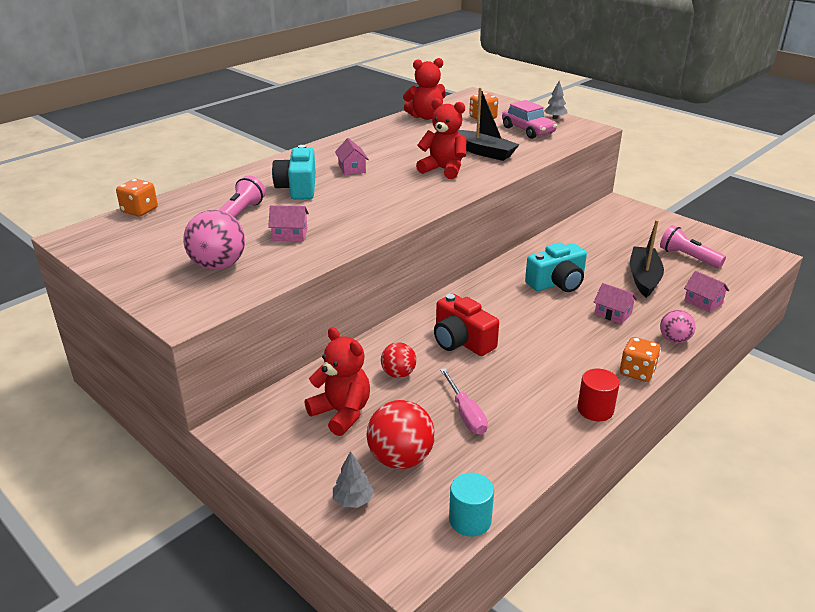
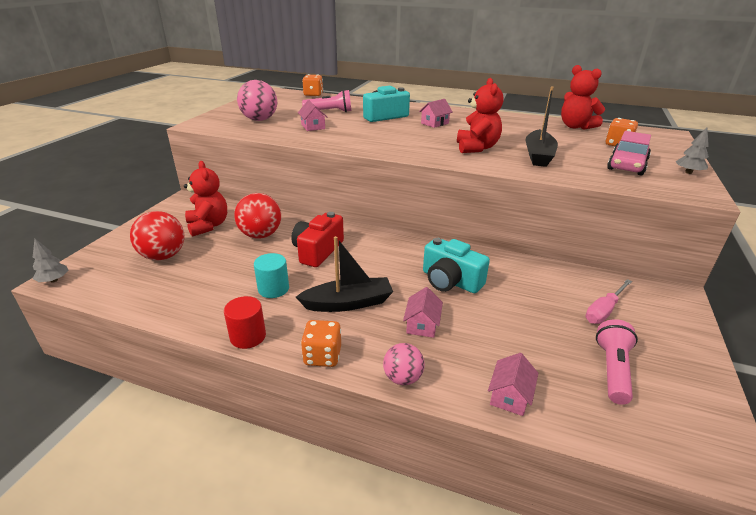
camera: 65 degrees right, 0 degrees up
(341, 413) = (208, 226): red teddy bear -> red teddy bear turned 45 degrees counterclockwise
(353, 500) = (120, 249): grey tree -> grey tree (54, 280)
(398, 374) = (261, 235): red ball -> red ball, size x1.65
(465, 414) = (221, 271): pink screwdriver -> pink screwdriver (604, 311)
(470, 520) = (98, 296): turquoise cylinder -> turquoise cylinder (273, 289)
(644, 278) = (519, 337): black boat -> black boat (348, 303)

